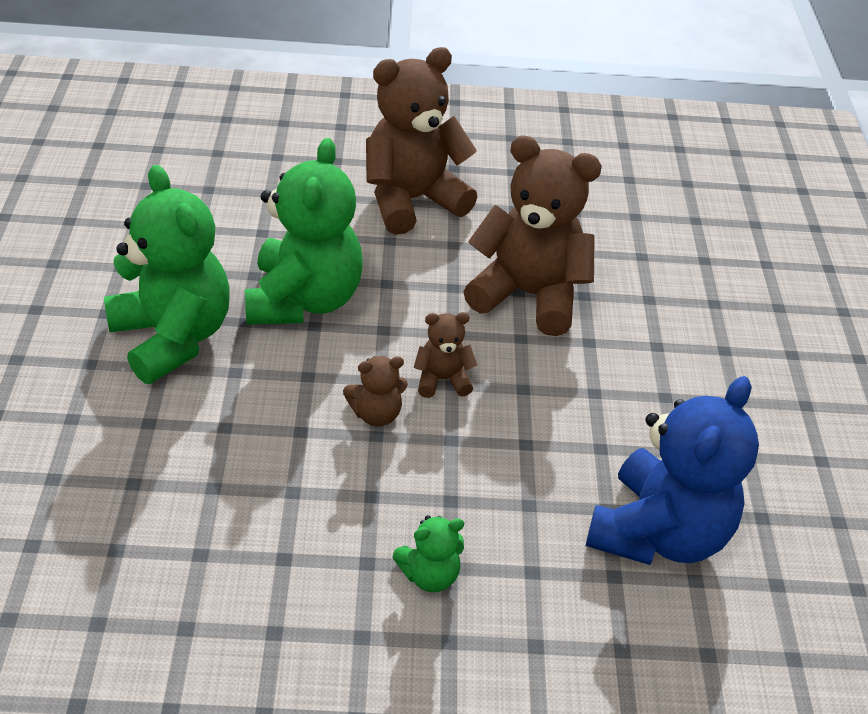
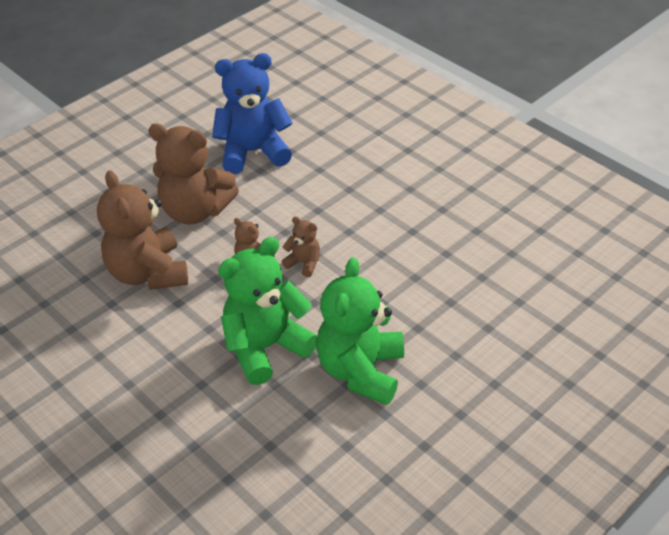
camera: 130 degrees left, 0 degrees up
(412, 200) = (117, 376): brown teddy bear -> brown teddy bear (195, 211)
(429, 574) = (360, 191): green teddy bear -> none

